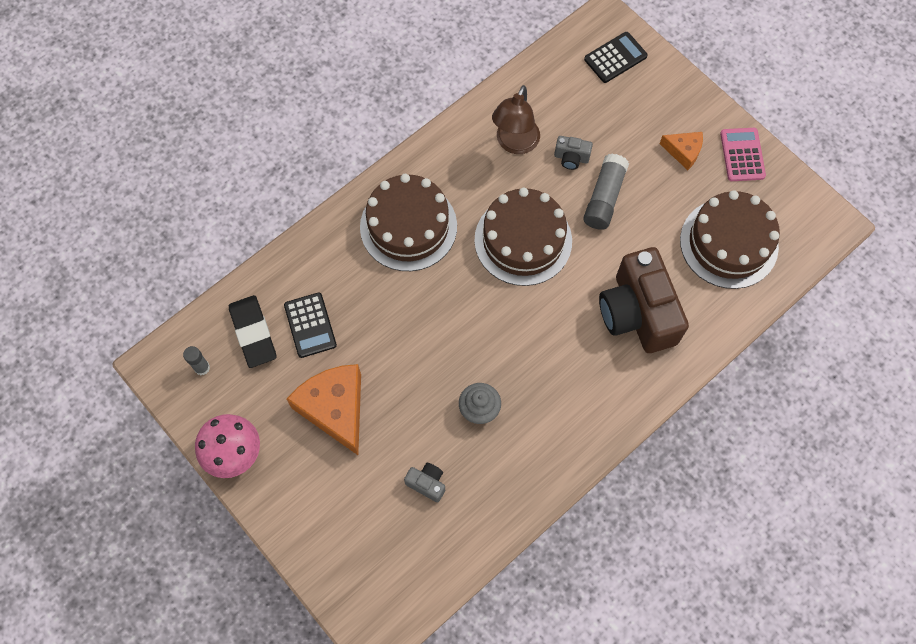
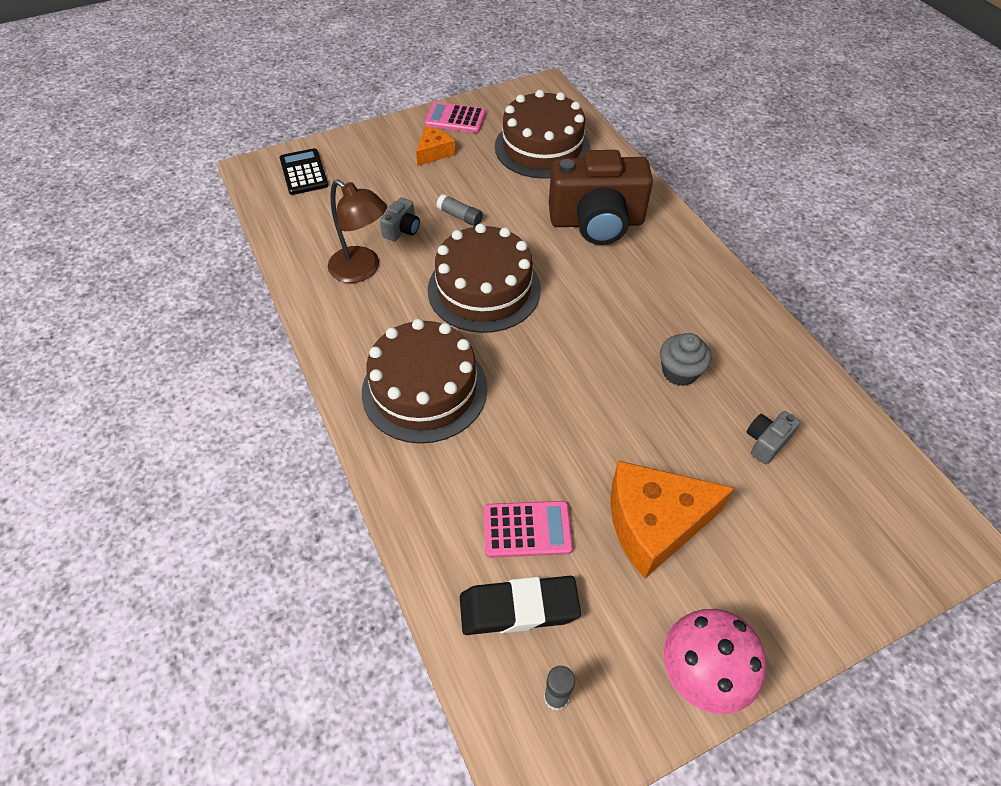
camera: 75 degrees left, 15 degrees down
(310, 325) = (527, 529): black calculator -> pink calculator
(604, 198) = (460, 216): grey glue stick -> grey glue stick, size x0.58

